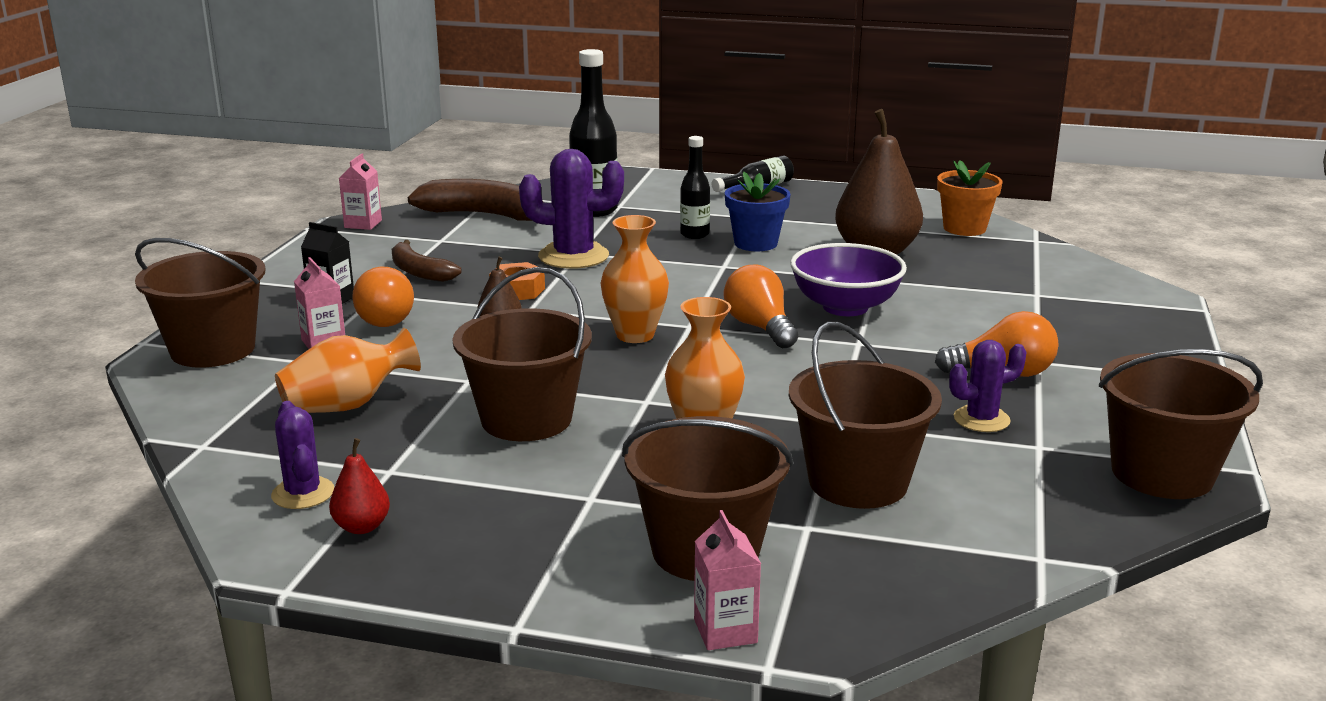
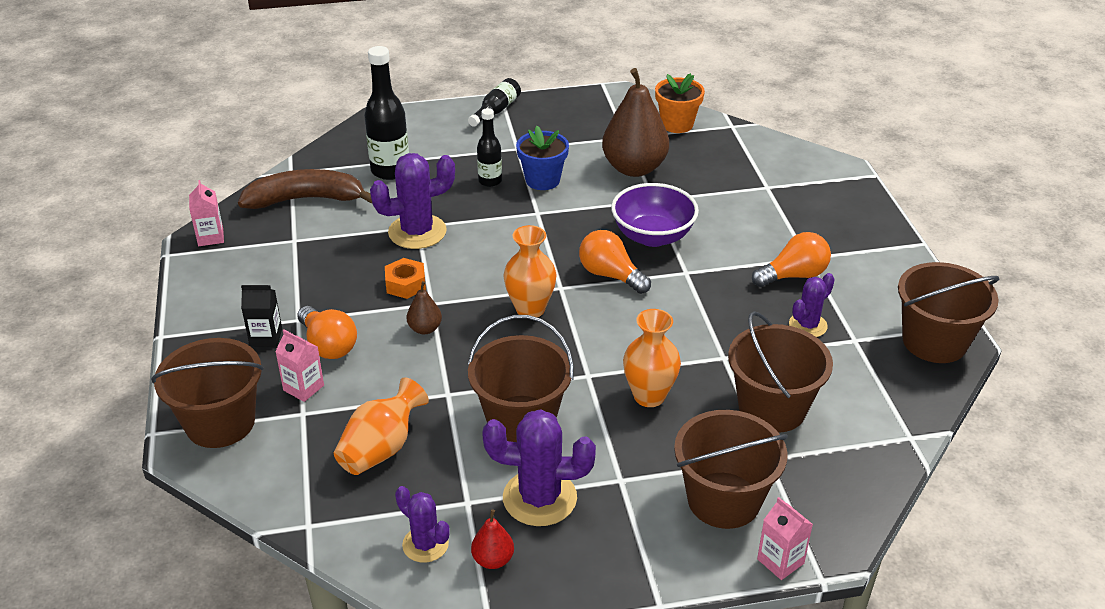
camera: 25 degrees left, 15 degrees up
(419, 272) = (309, 284): brown banana -> none
(475, 489) = (539, 498): none -> purple cactus

